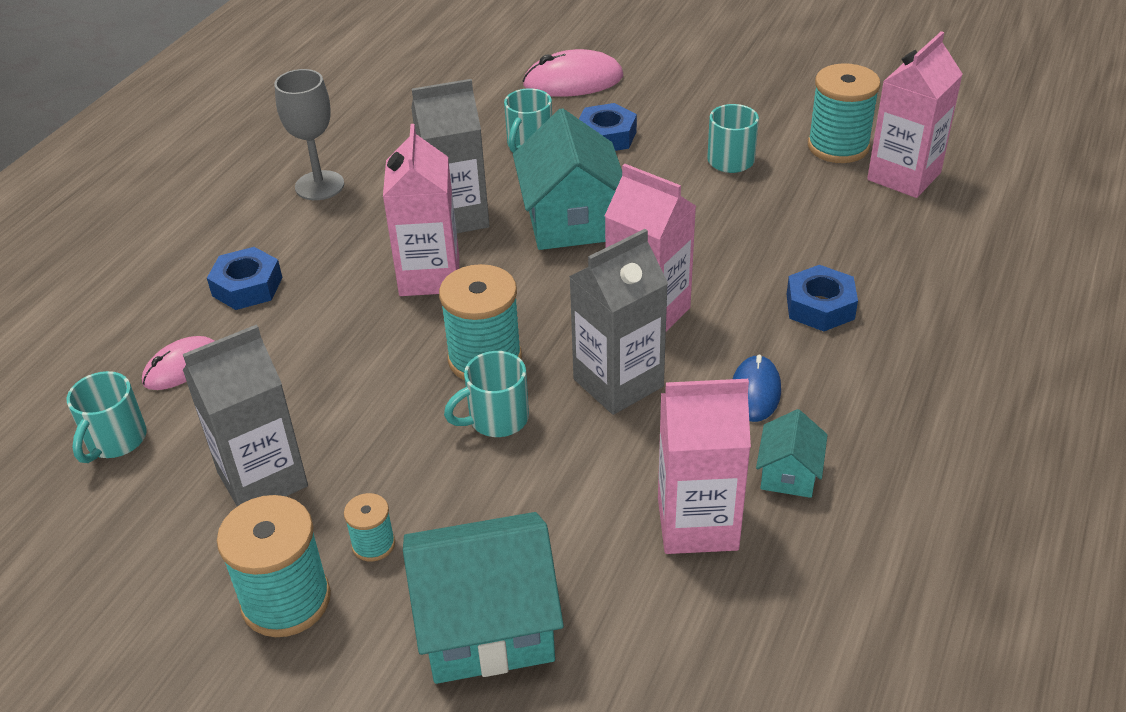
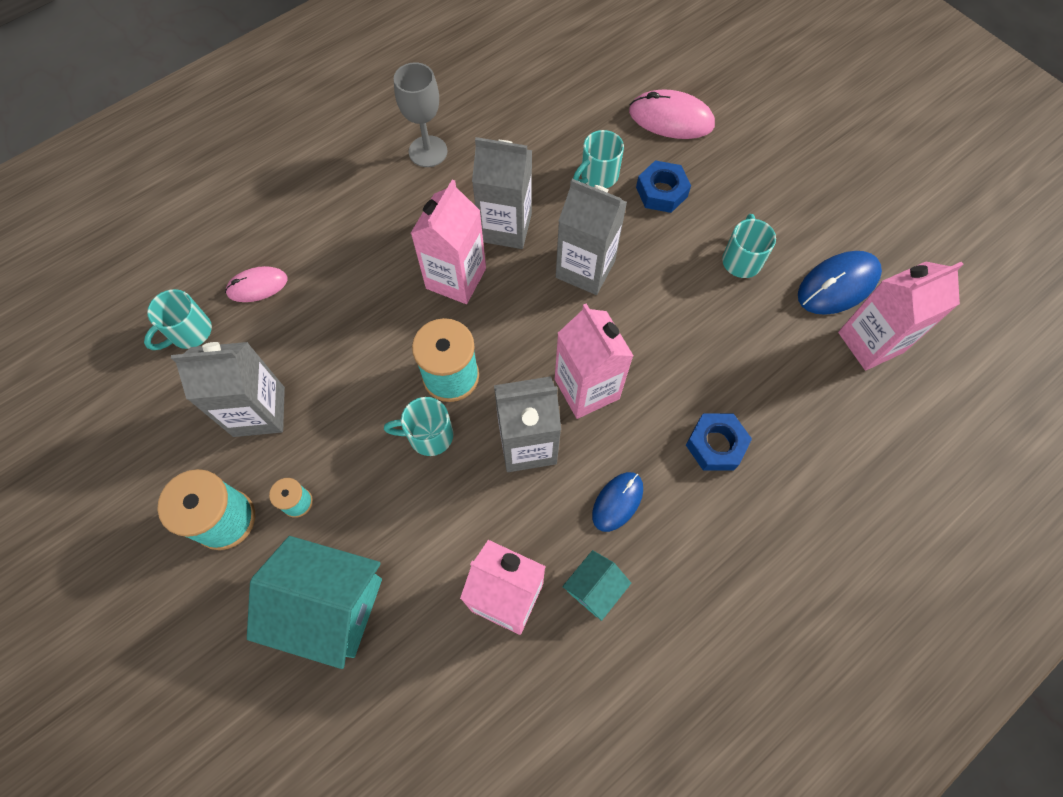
camera: 25 degrees right, 25 degrees up
(247, 287) = (332, 231): blue nut -> none
(571, 220) = (585, 269): turquoise house -> grey carton
(838, 146) = (838, 285): turquoise spool -> blue mouse

